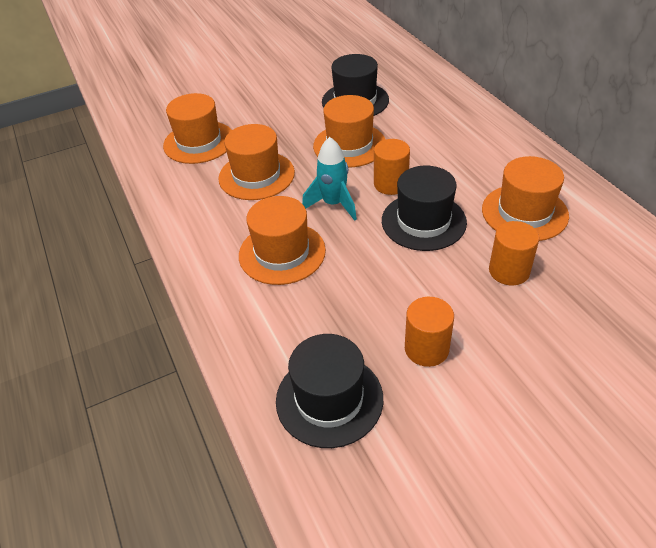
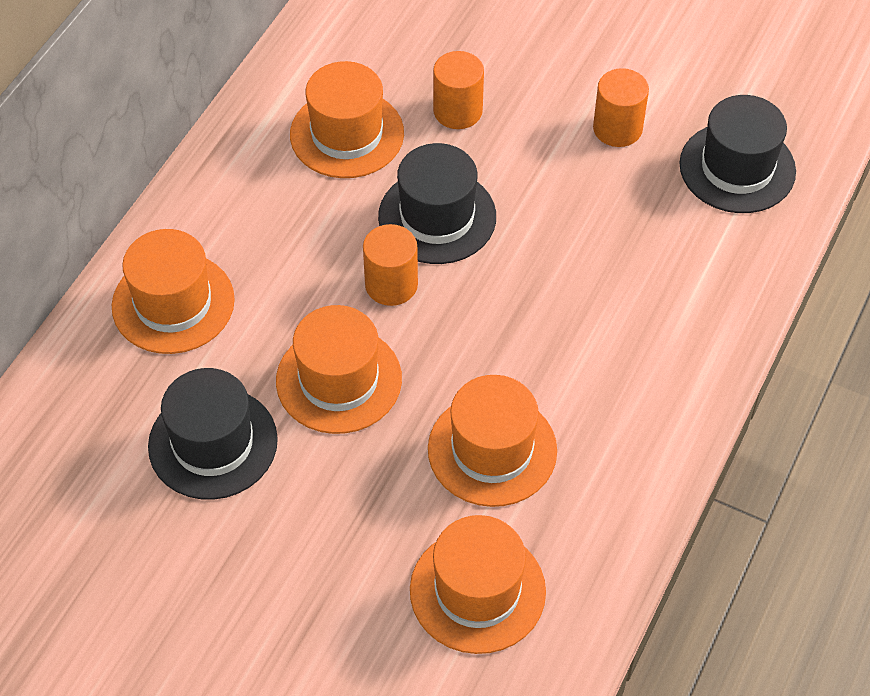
camera: 130 degrees left, 10 degrees up
(282, 253) = (603, 321): orange hat -> orange hat (173, 303)
(333, 204) = (478, 322): turquoise rocket -> none

